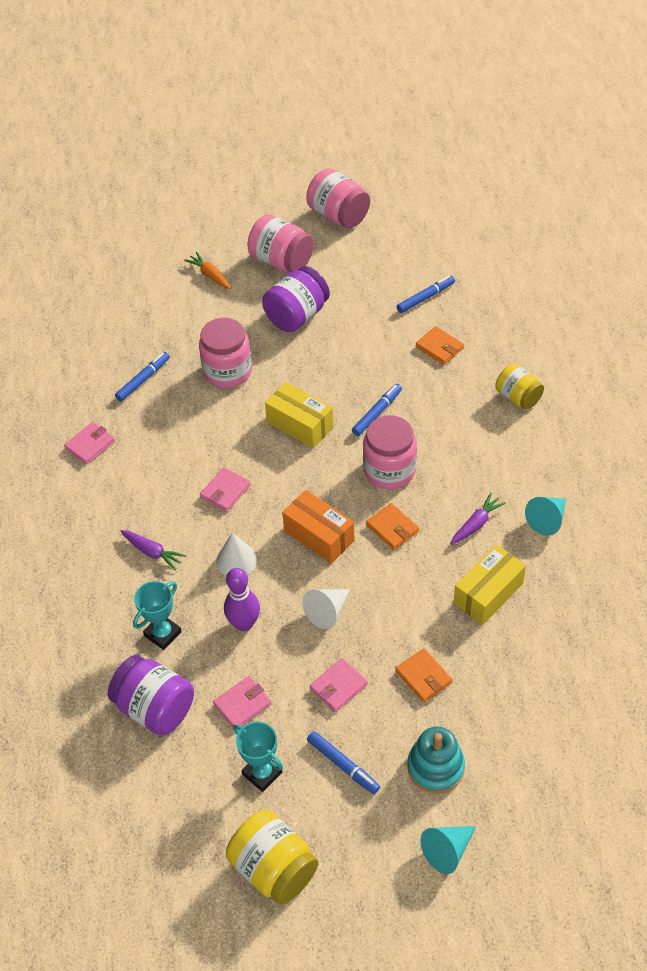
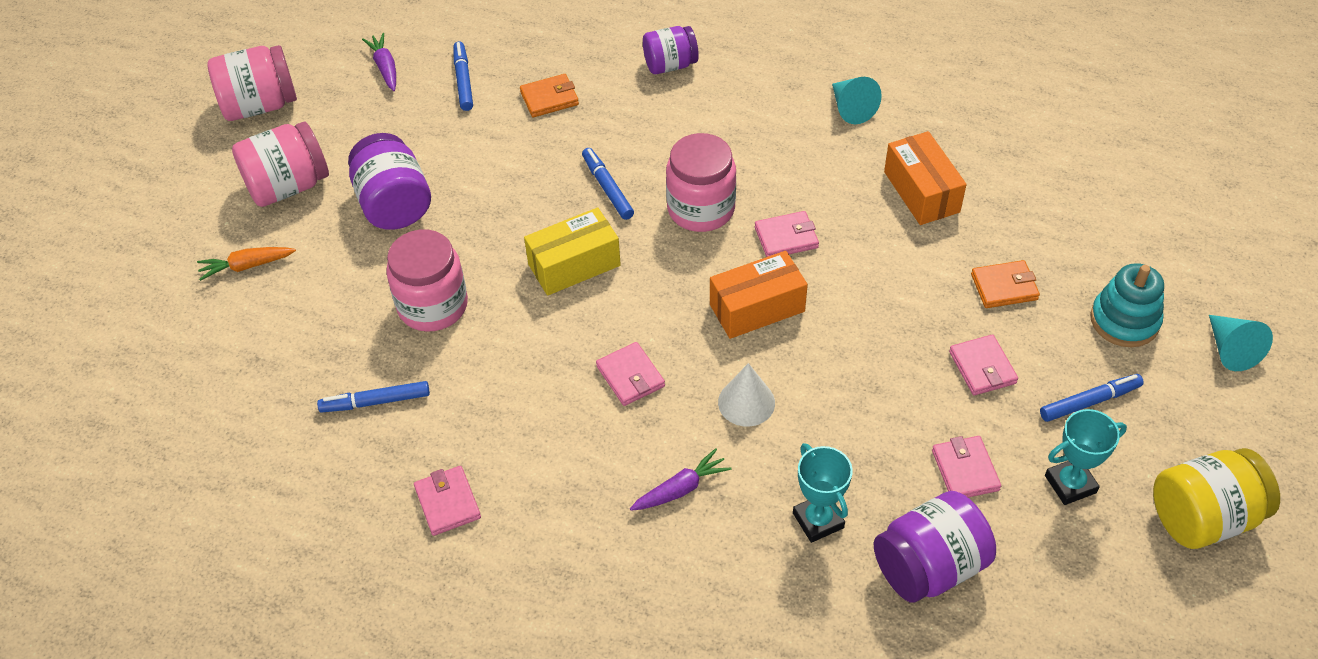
camera: 65 degrees left, 0 degrees up
(143, 380) = (375, 402): blue marker -> blue marker turned 75 degrees counterclockwise
(244, 623) = (847, 427): purple bowling pin -> none
(327, 612) = (872, 340): white cone -> none
(392, 528) = (786, 238): orange wallet -> pink wallet
(476, 524) = (823, 165): purple carrot -> purple carrot (385, 67)
(488, 593) = (921, 192): yellow box -> orange box
(518, 397) = (670, 65): yellow jar -> purple jar

